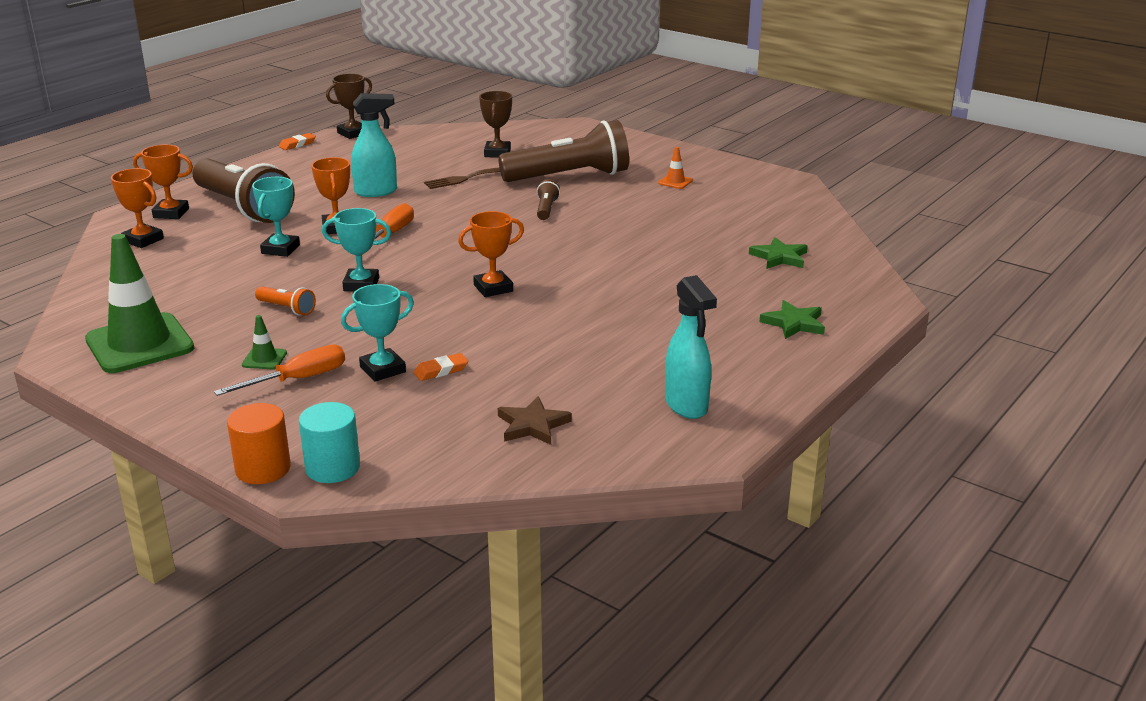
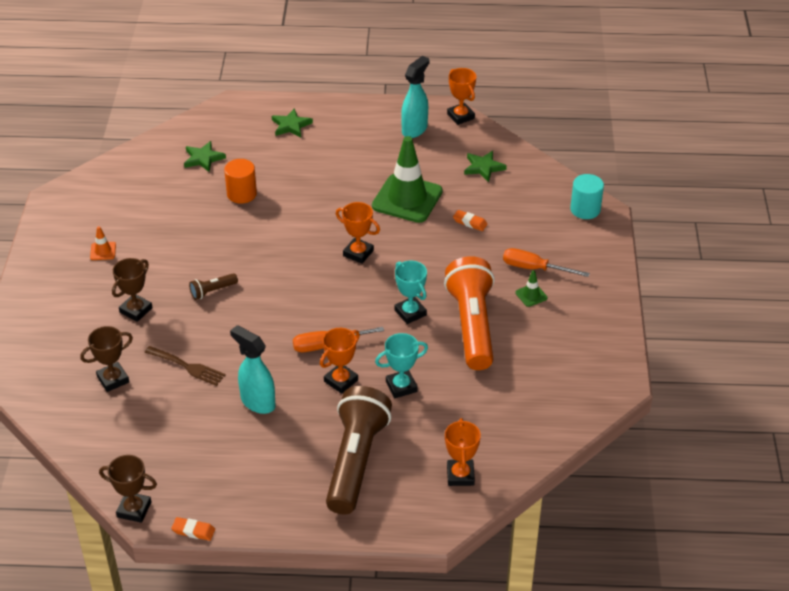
camera: 125 degrees left, 15 degrees up
(139, 344) = (574, 359): green traffic cone -> green traffic cone (407, 199)
(171, 213) = (405, 498): orange trophy -> orange trophy (460, 116)
(263, 469) = (611, 230): orange cylinder -> orange cylinder (241, 194)
(287, 309) = (472, 325): orange flashlight -> orange flashlight, size x2.43
(382, 369) = (491, 244): turquoise trophy -> none
(532, 425) = (483, 167): brown star -> green star
(569, 177) = (136, 310): brown flashlight -> brown trophy

